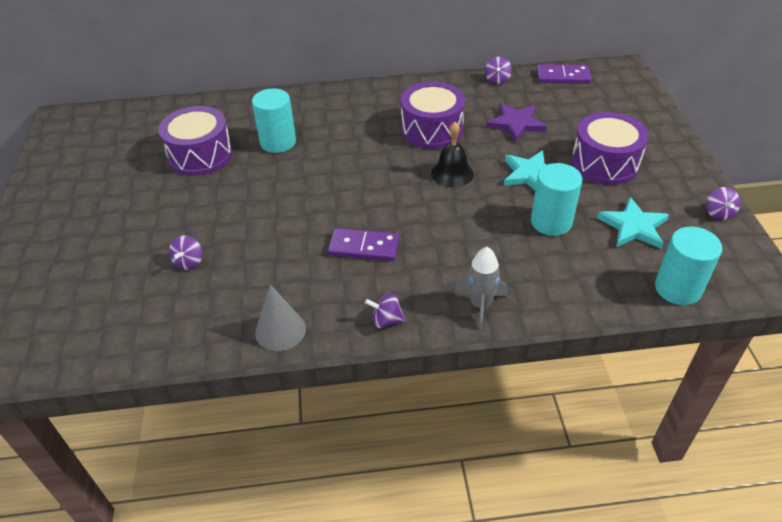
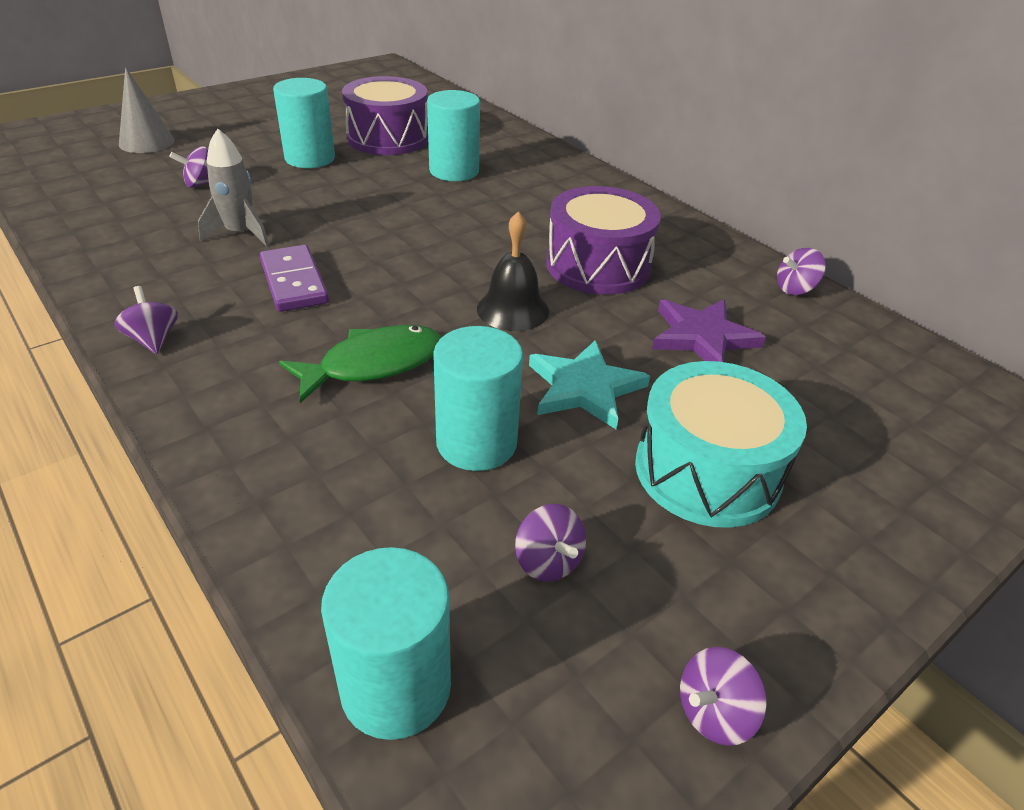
camera: 55 degrees right, 5 degrees down
(198, 200) = (310, 158): none -> turquoise cylinder
(280, 330) = (107, 268): grey cone -> grey cone (146, 142)
(469, 238) = (373, 364): none -> green fish
(480, 305) = (221, 417): grey rocket -> grey rocket (240, 233)
(562, 77) = (902, 353): purple domino -> none
(605, 163) = (707, 471): purple drum -> turquoise drum
(633, 226) = (548, 561): turquoise star -> purple spinning top

